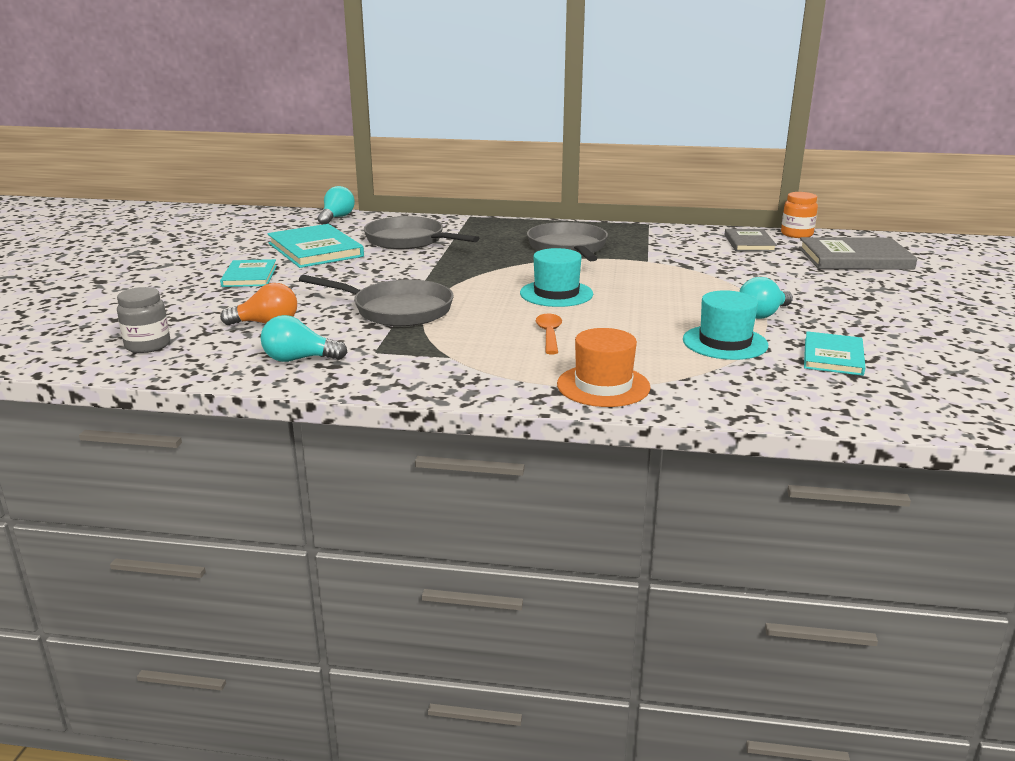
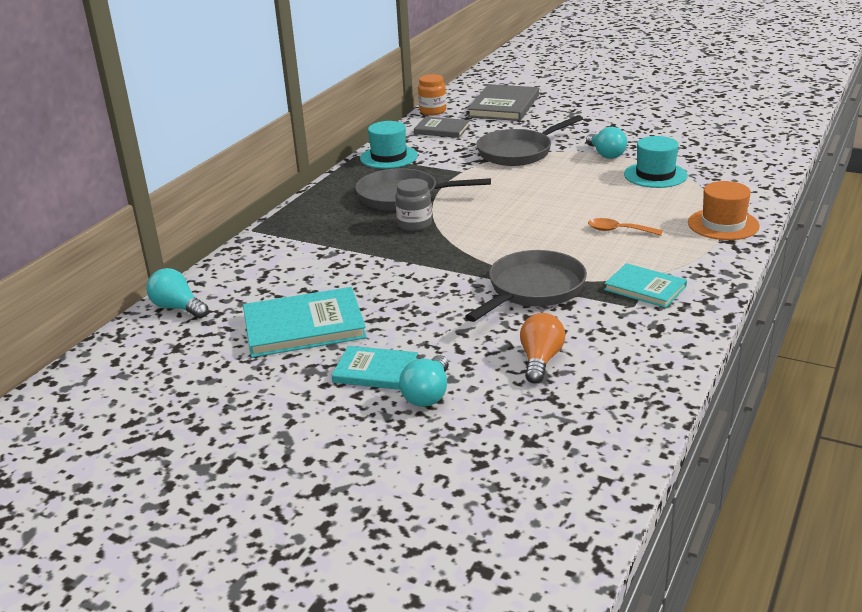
camera: 70 degrees left, 5 degrees up
(148, 345) = (577, 434): grey jar -> grey jar (414, 224)
(299, 359) = (641, 344): turquoise light bulb -> turquoise light bulb (428, 394)
(409, 241) = (315, 269): grey pan -> grey pan (518, 152)
(556, 294) = (525, 216): turquoise hat -> turquoise hat (389, 157)
(833, 357) = (689, 150): turquoise book -> turquoise book (645, 288)

